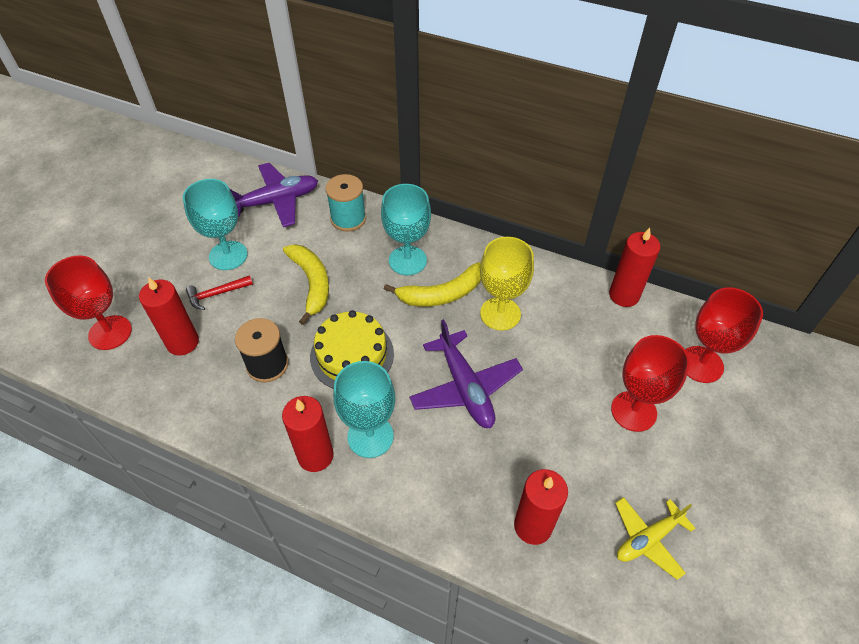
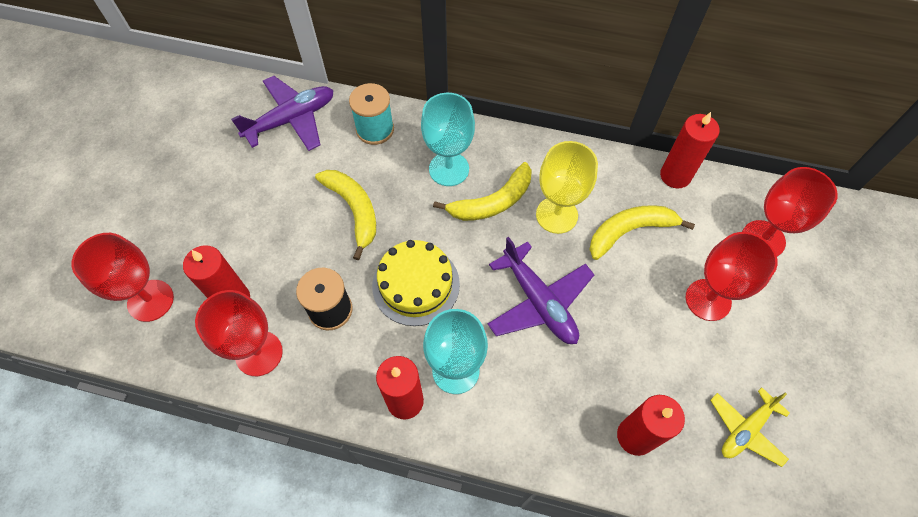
camera: 10 degrees left, 10 degrees up
(192, 392) = (259, 353): none -> red goblet
(216, 294) = (255, 238): red hammer -> none
(228, 255) = (256, 191): turquoise goblet -> none
(568, 338) = (629, 231): none -> yellow banana

